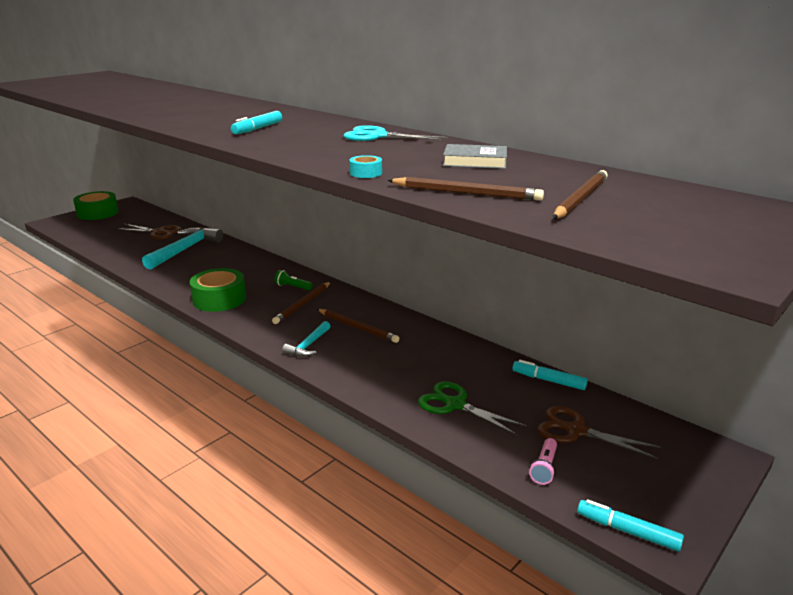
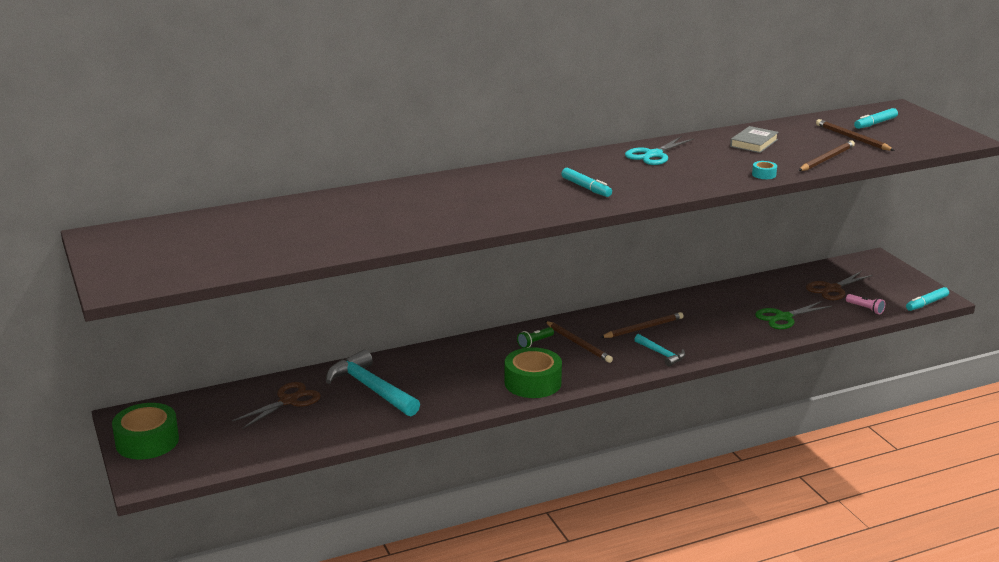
camera: 65 degrees left, 0 degrees up
(548, 380) = (770, 280): turquoise marker -> turquoise marker (875, 123)

